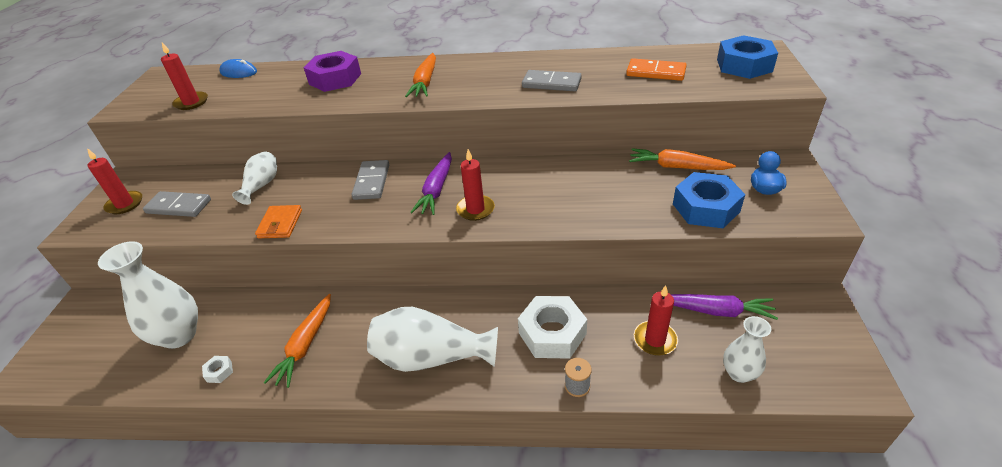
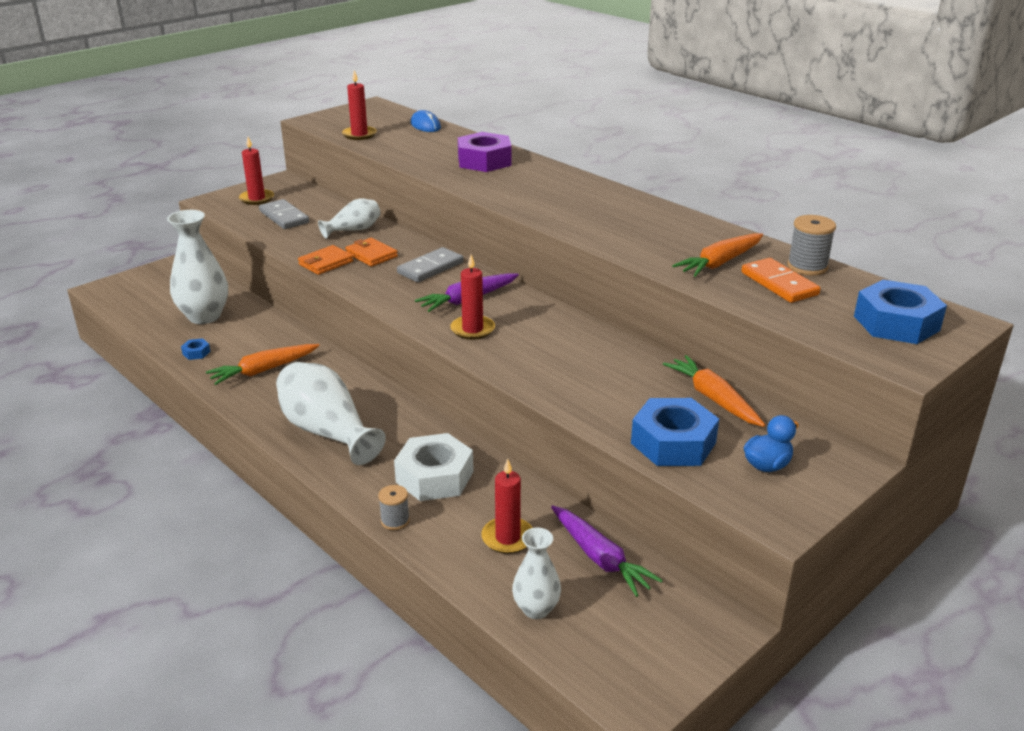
camera: 40 degrees right, 10 degrees down
(219, 372) = (196, 353): white nut -> blue nut
(309, 197) = (371, 255): none -> orange wallet
(425, 82) = (548, 195): orange carrot -> orange carrot (720, 263)
(551, 83) = (654, 245): grey domino -> none
(649, 55) = (807, 267): none -> grey spool

